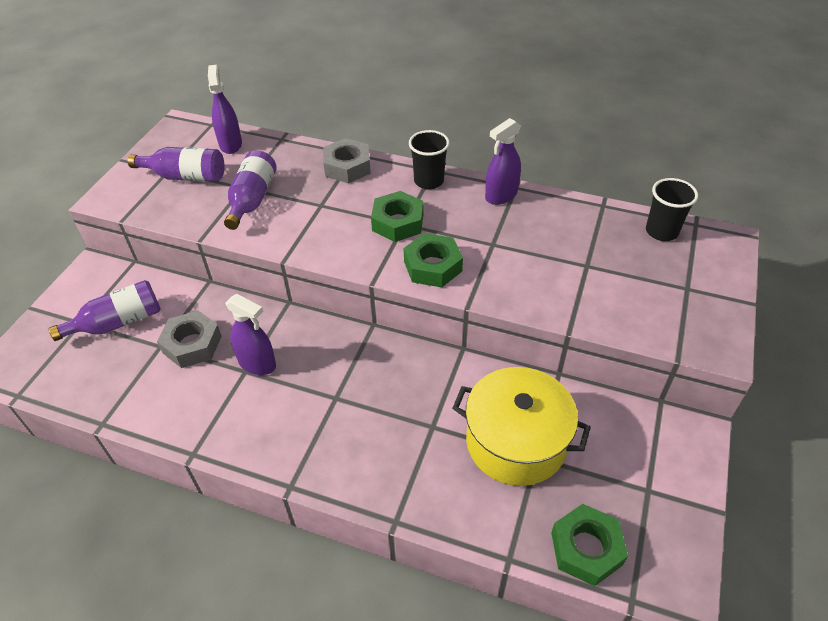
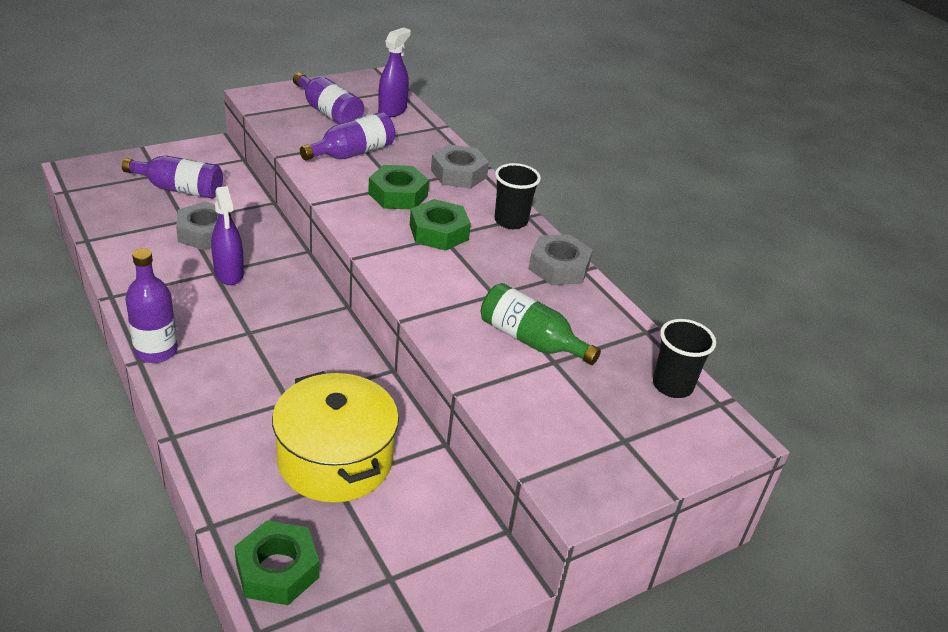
camera: 35 degrees right, 10 degrees down
(291, 468) = (156, 351): none -> purple bottle
(432, 266) = (419, 277): green nut -> green nut (398, 194)
(501, 195) = (558, 267): purple spray bottle -> grey nut
(555, 261) = (530, 340): none -> green bottle

